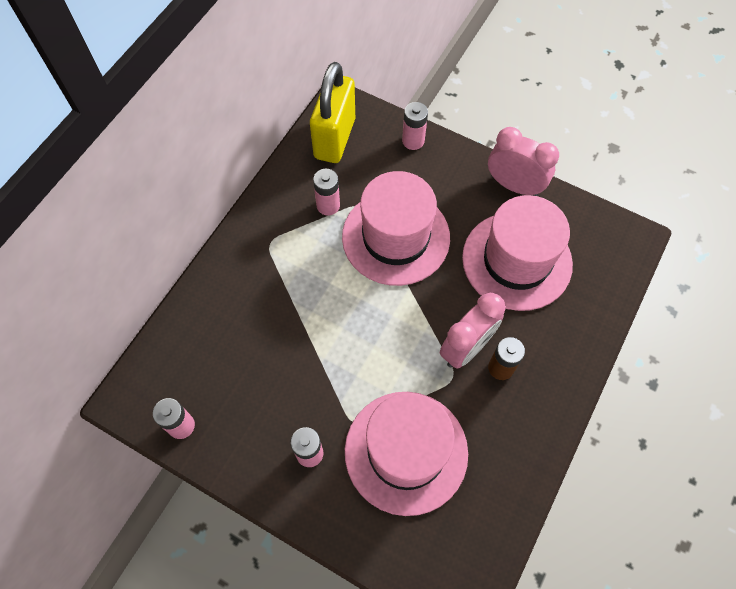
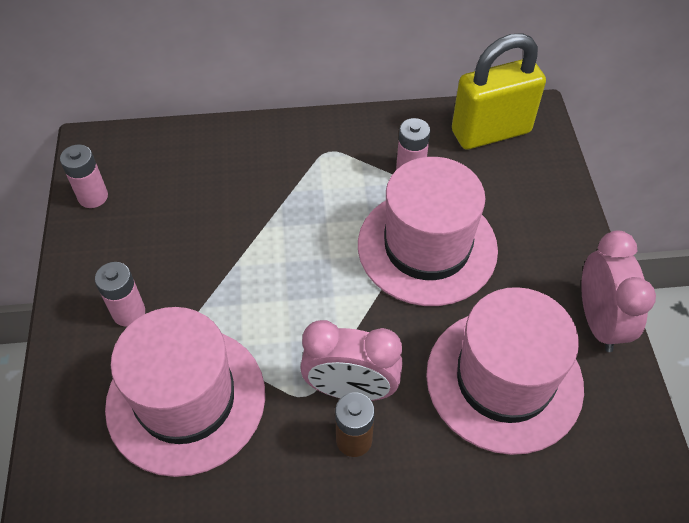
camera: 55 degrees right, 10 degrees down
(413, 141) = (556, 196): pink battery -> none

